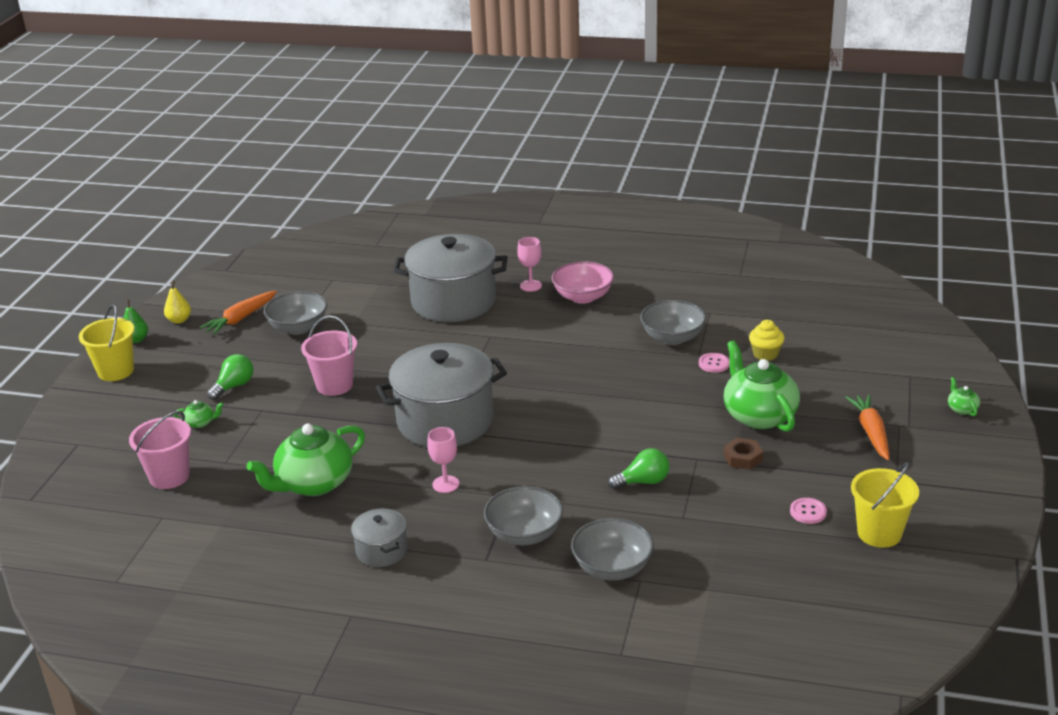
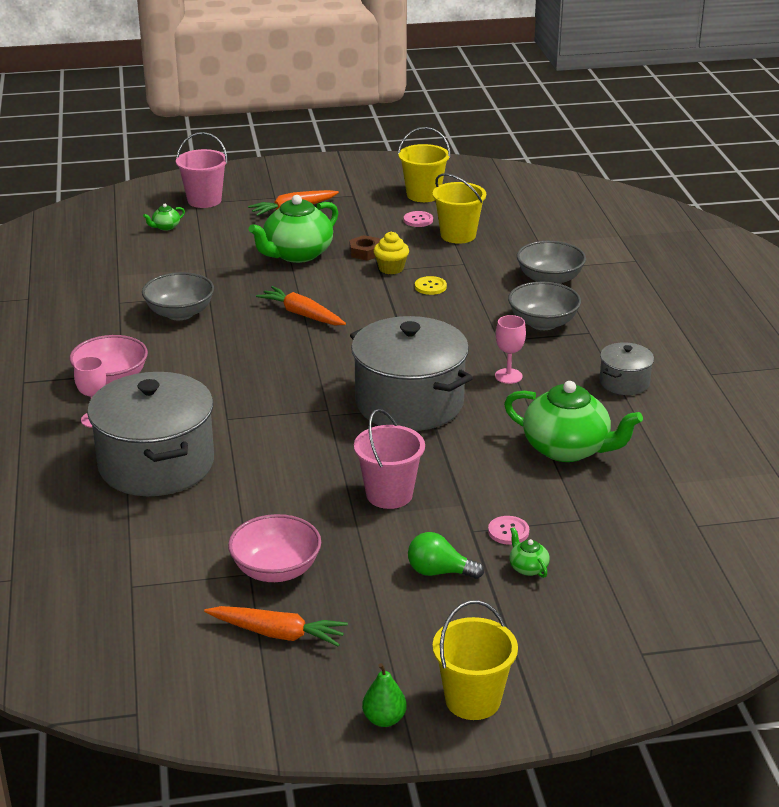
camera: 115 degrees left, 0 degrees up
(169, 476) = (635, 549): pink bucket -> pink bucket (204, 200)
(179, 320) = (310, 697): yellow pear -> none
(298, 328) = (276, 570): grey bowl -> pink bowl
(632, 397) = (302, 314): none -> orange carrot
(643, 482) = (430, 287): green light bulb -> yellow button
(714, 364) = (220, 285): pink button -> pink button (508, 531)
(755, 531) = (458, 235): none -> yellow bucket
(765, 354) = (189, 265): yellow cupcake -> yellow cupcake (391, 268)
(962, 409) = (236, 181): green teapot -> green teapot (165, 227)

